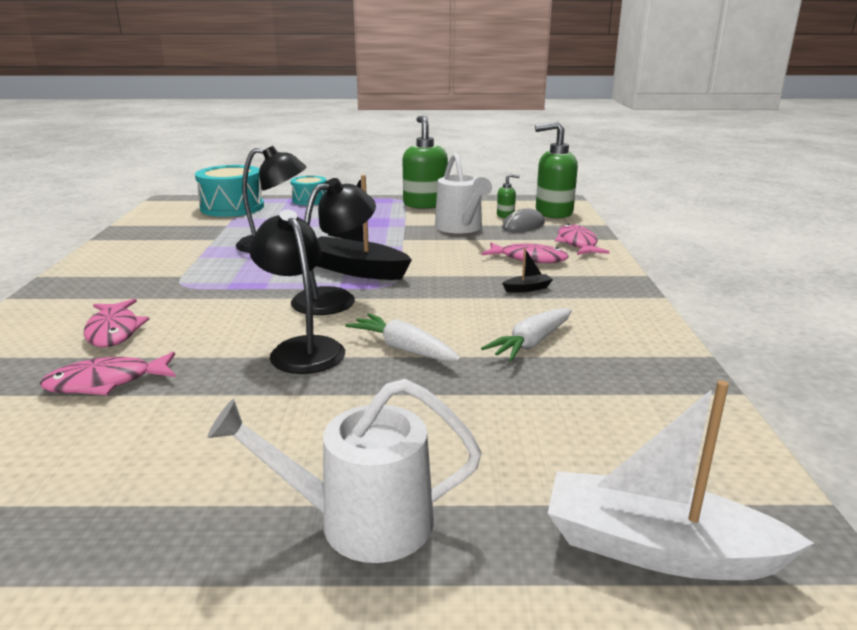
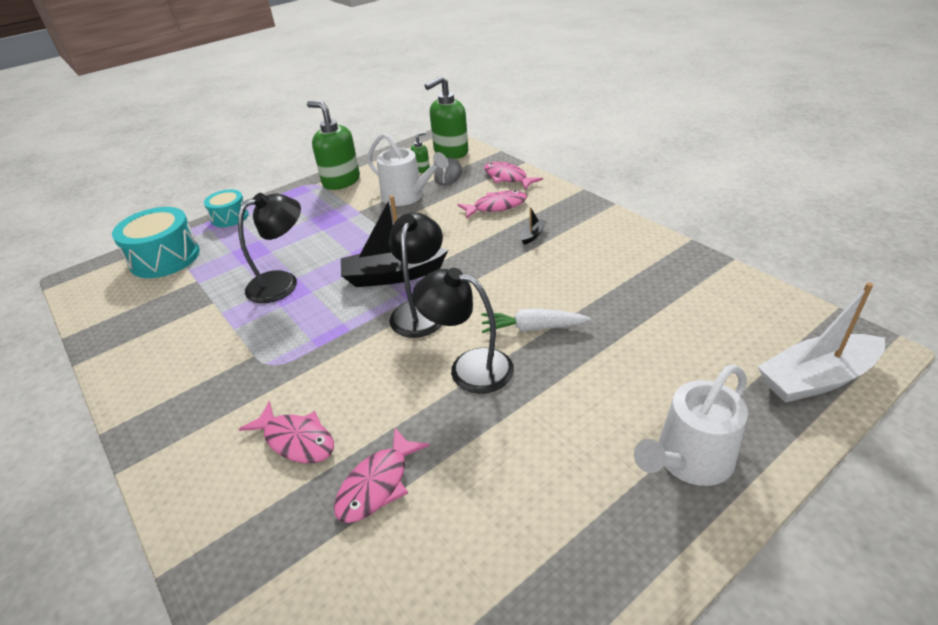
camera: 35 degrees left, 15 degrees up
(531, 343) = (596, 281): white carrot -> none

